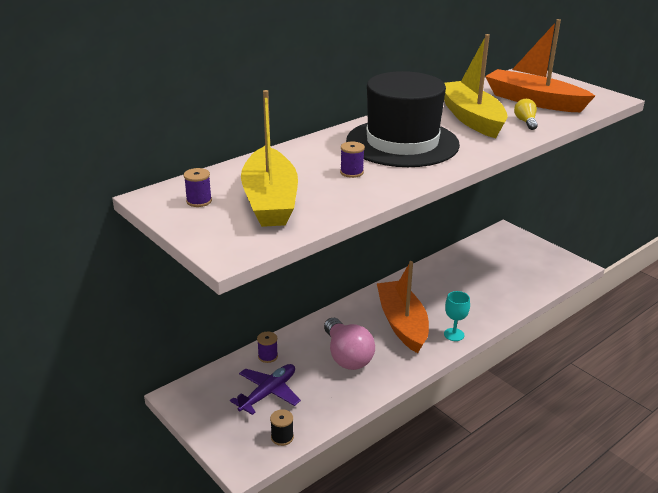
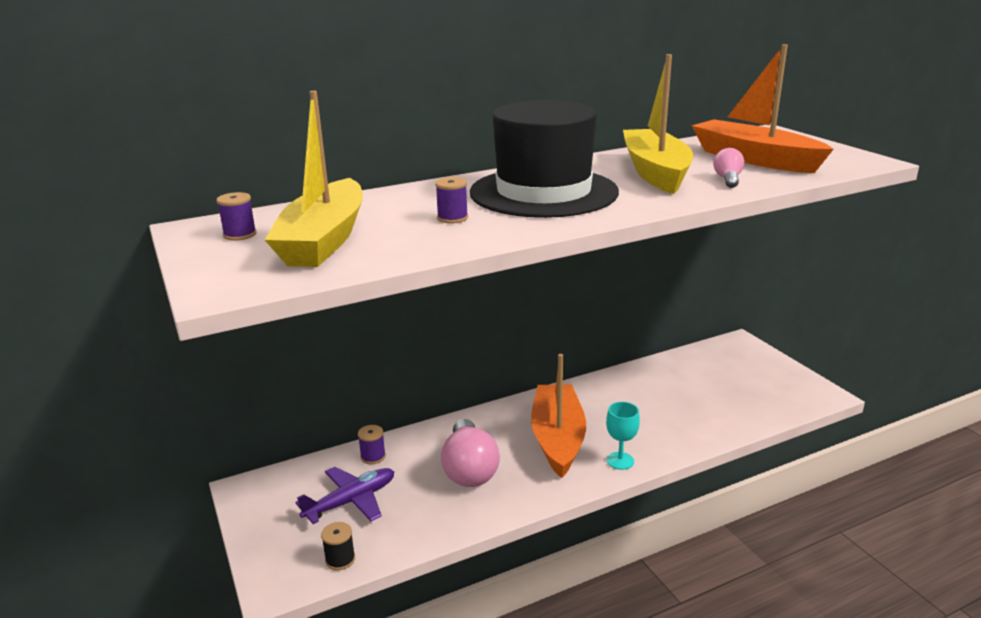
camera: 15 degrees right, 5 degrees down
(525, 122) = (728, 179): yellow light bulb -> pink light bulb

